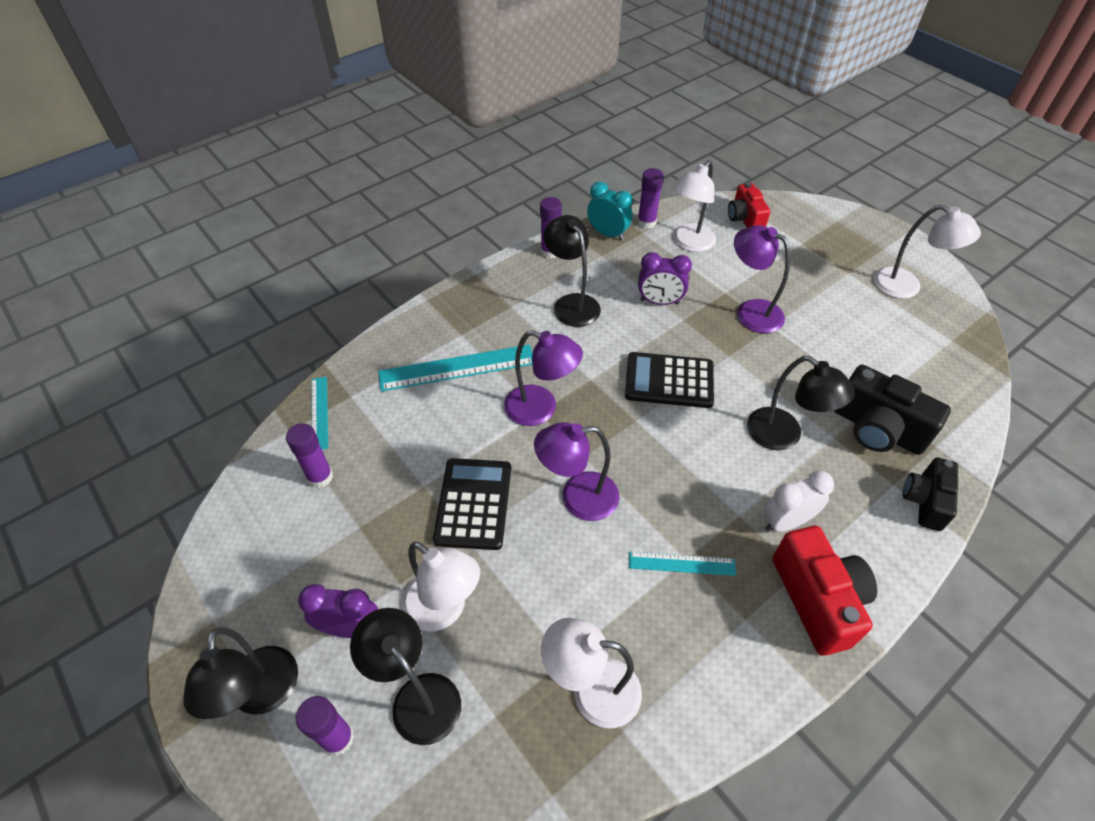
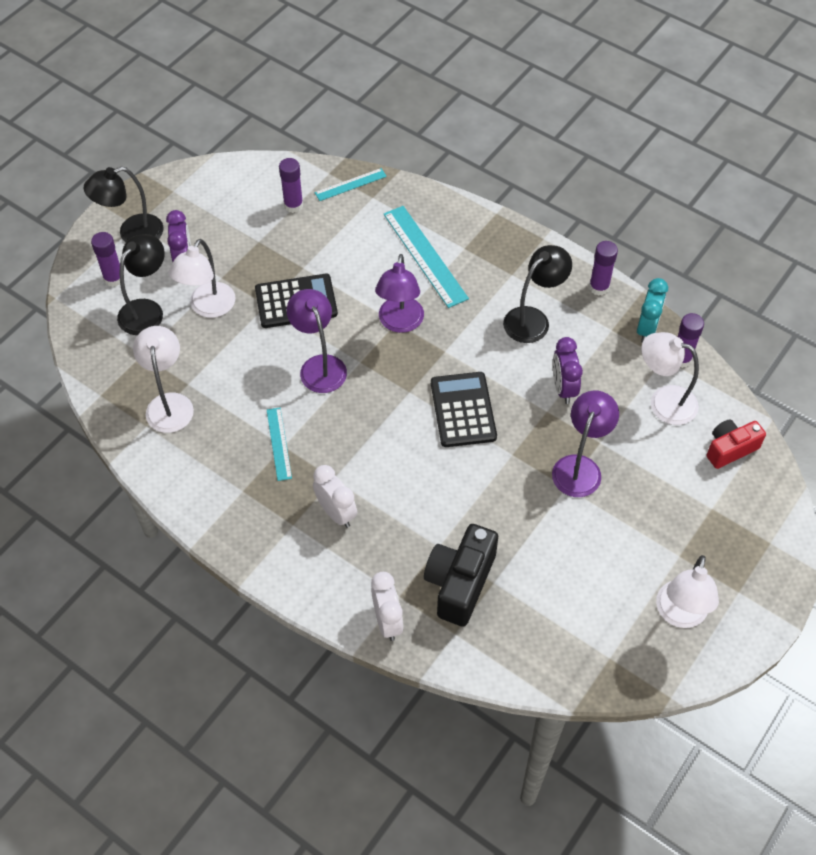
camera: 75 degrees right, 5 degrees up
(783, 436) = (427, 506): black lamp -> none
(817, 599) = (270, 538): red camera -> none
(925, 501) = (387, 621): black camera -> white clock

